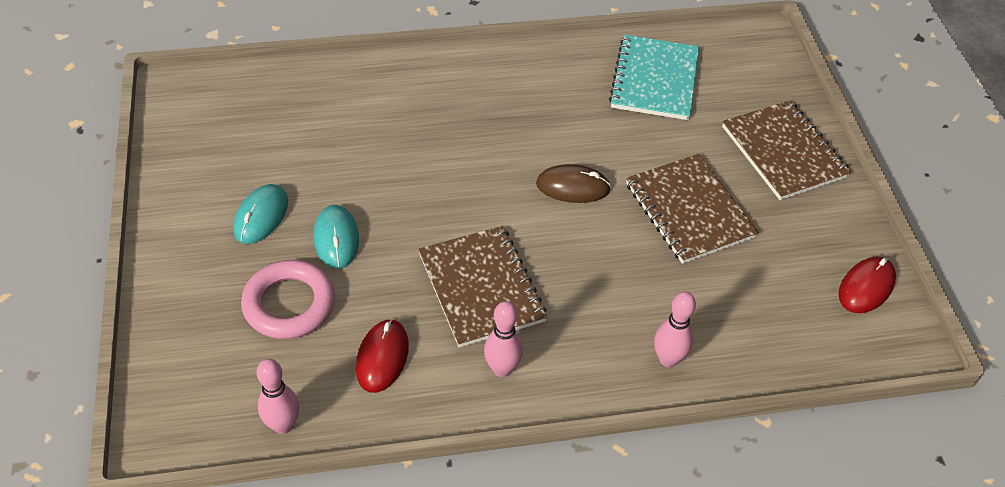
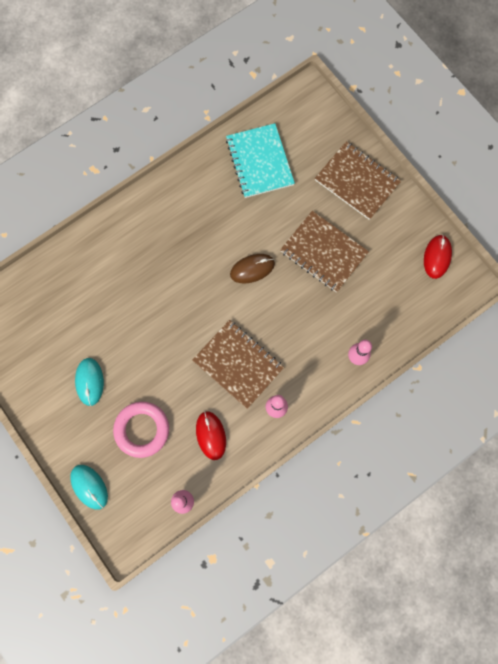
camera: 25 degrees left, 25 degrees up
(336, 238) = (141, 374): turquoise mouse -> turquoise mouse (89, 486)

